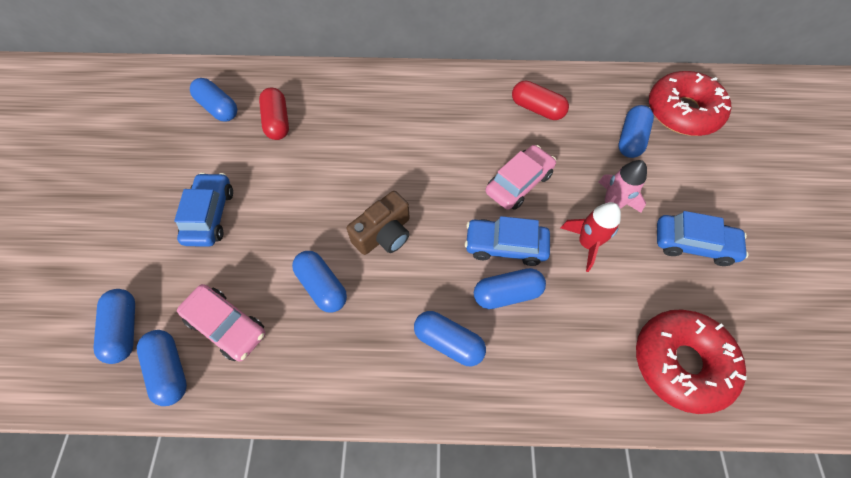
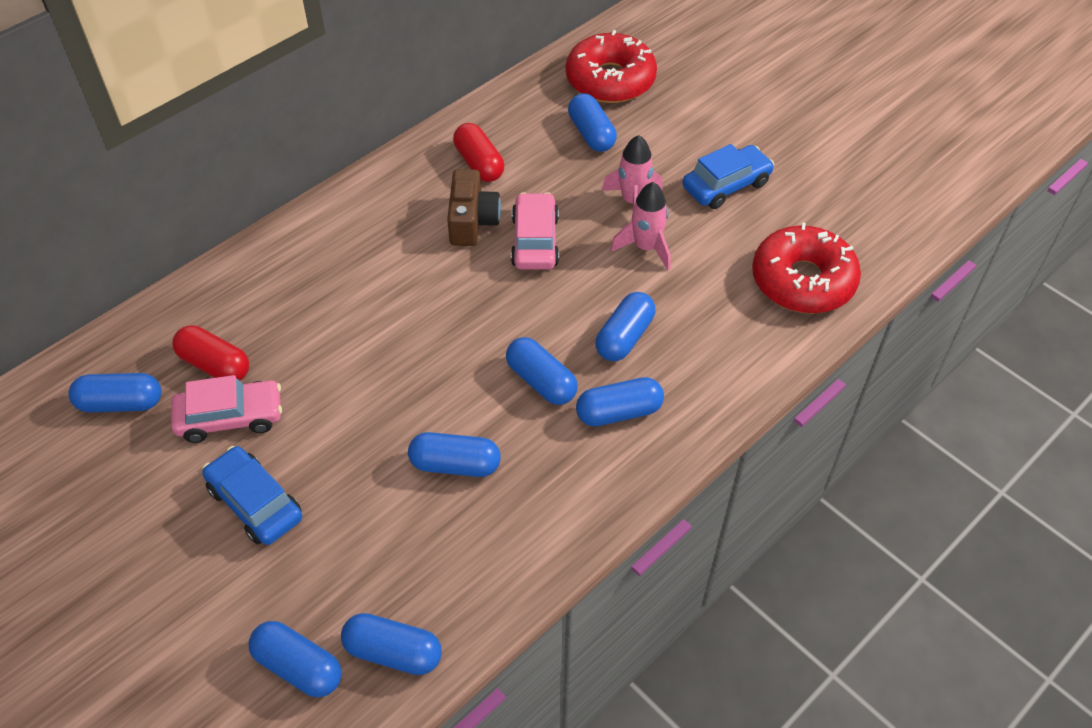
camera: 45 degrees left, 10 degrees down
(227, 326) = (403, 571): pink car -> pink car (230, 417)
(384, 234) = (461, 377): brown camera -> brown camera (472, 221)
(425, 277) = (541, 381): none -> blue capsule
(505, 246) = (581, 301): blue car -> none
(537, 109) = (479, 164): red capsule -> red capsule turned 75 degrees clockwise
(587, 243) = (646, 247): red rocket -> pink rocket

